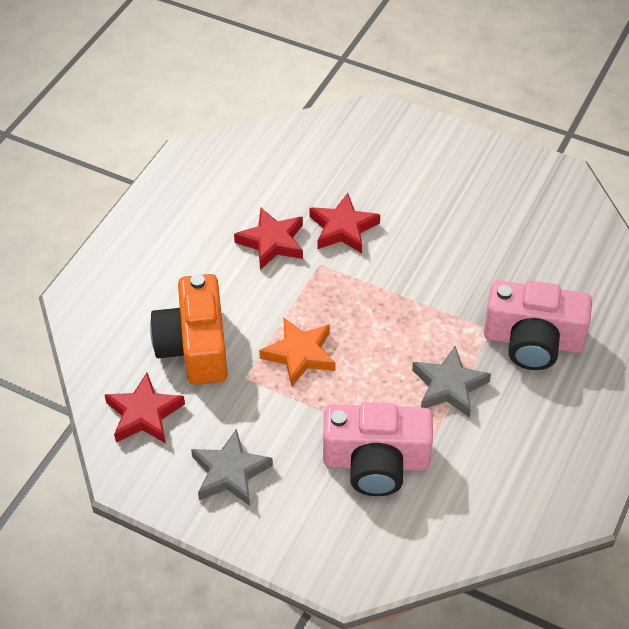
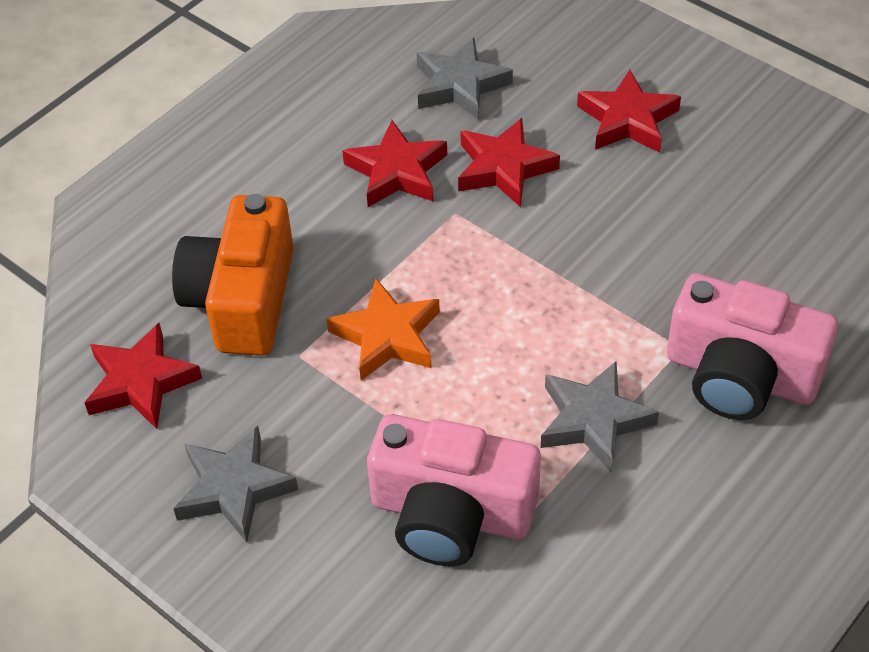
camera: 15 degrees right, 0 degrees up
(296, 176) = (460, 85): none -> grey star
(415, 183) = (627, 120): none -> red star

